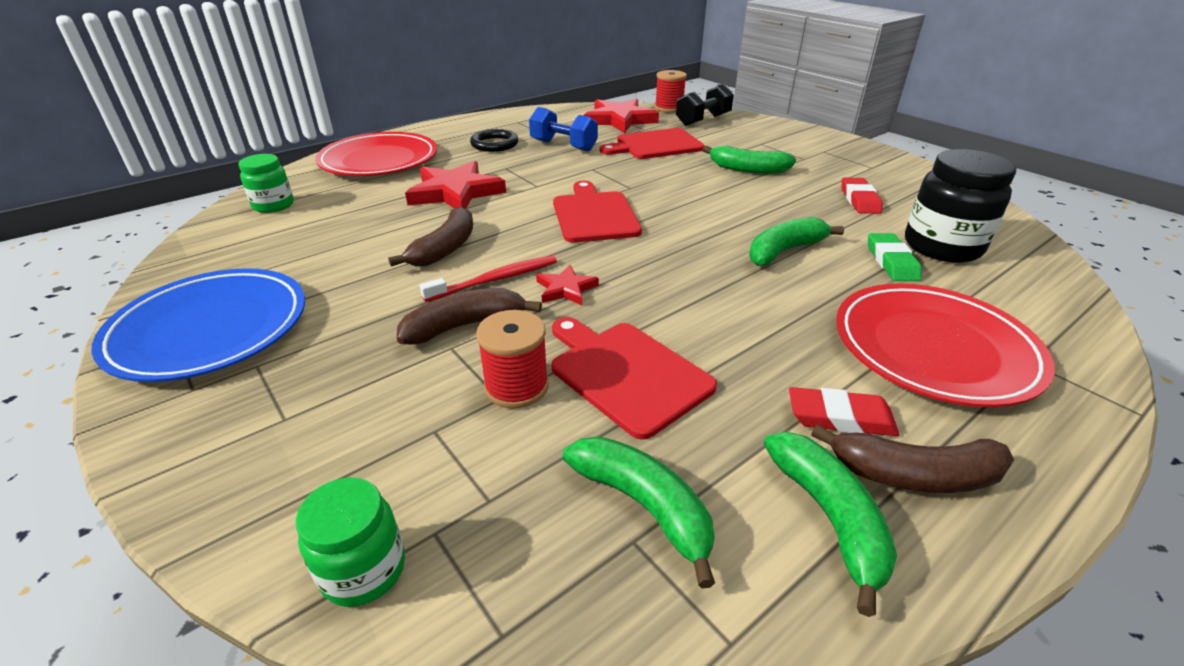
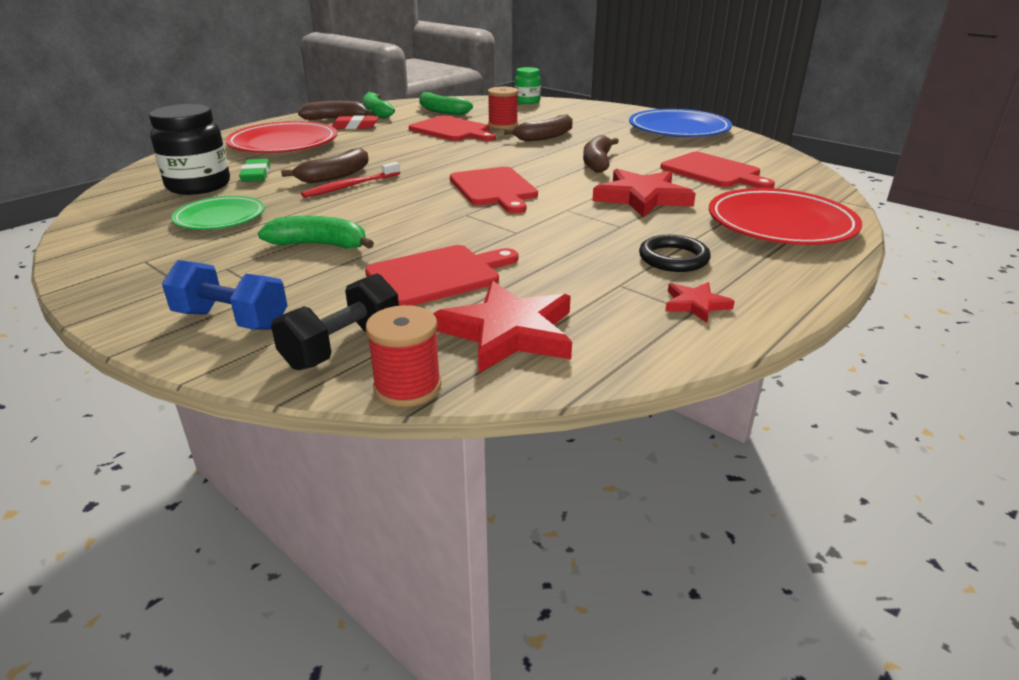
camera: 170 degrees right, 5 degrees down
(273, 205) = (786, 178): green jar -> none
(332, 220) = (713, 171): none -> red cutting board
(496, 279) = (544, 152): red toothbrush -> red toothbrush (350, 186)
(563, 146) = (573, 263): blue dumbbell -> blue dumbbell (231, 320)
(566, 289) = (496, 151): red star -> red star (696, 304)
(784, 251) = (335, 176): green banana -> brown banana
(859, 200) = (220, 217): red eraser -> green plate

